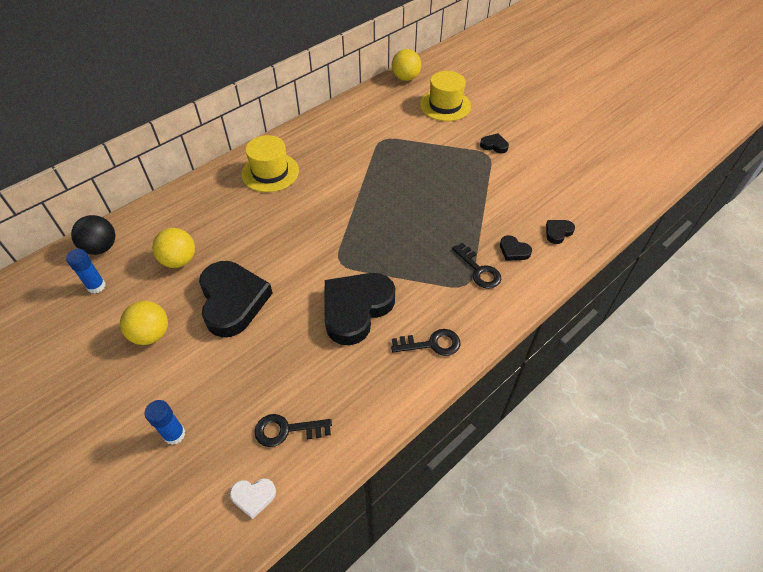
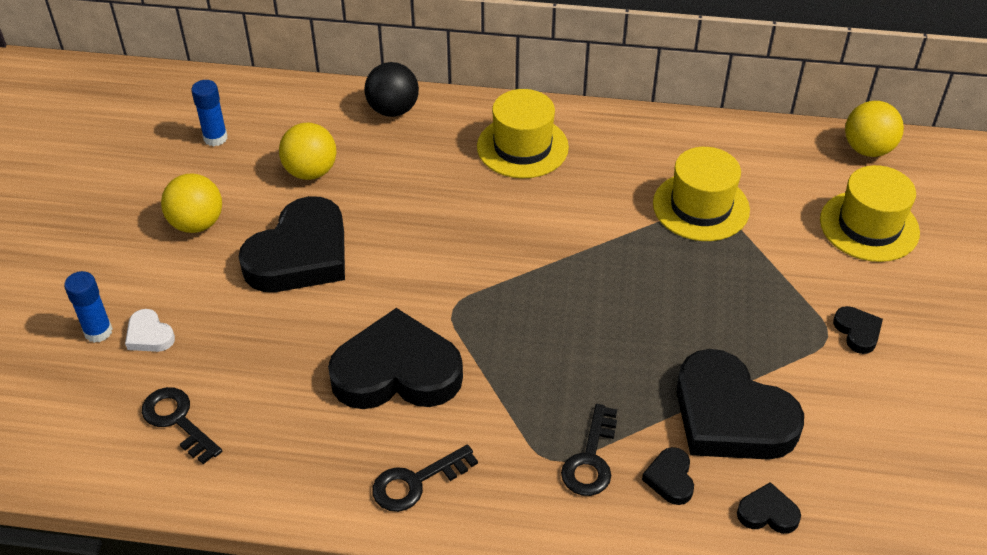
camera: 50 degrees right, 5 degrees down
(101, 247) = (266, 102): black ball -> black ball (393, 110)
(253, 497) = (79, 448): white heart -> white heart (149, 335)
(378, 142) = (701, 207): none -> yellow hat
(431, 344) = (416, 482): black key -> black key turned 105 degrees clockwise
(499, 210) = (730, 416): none -> black heart

